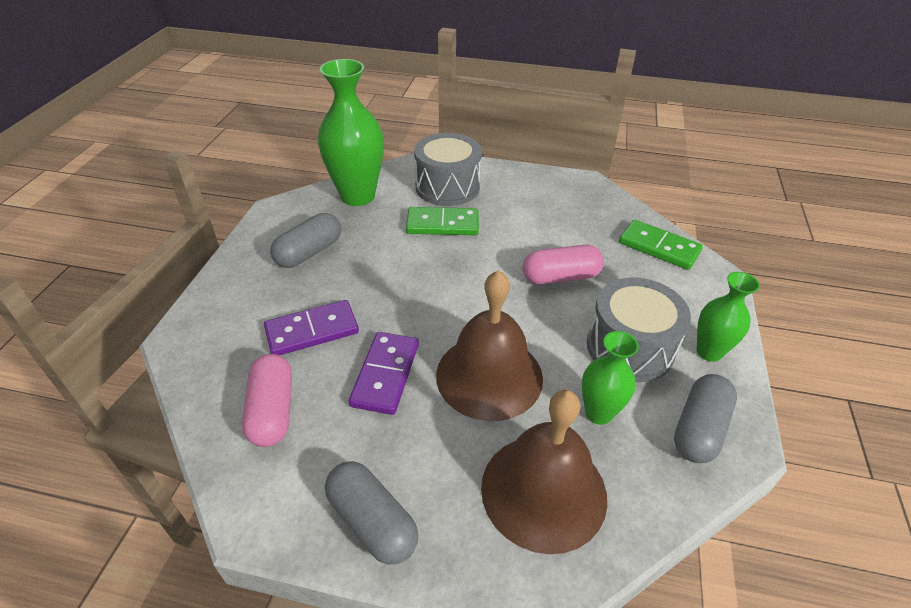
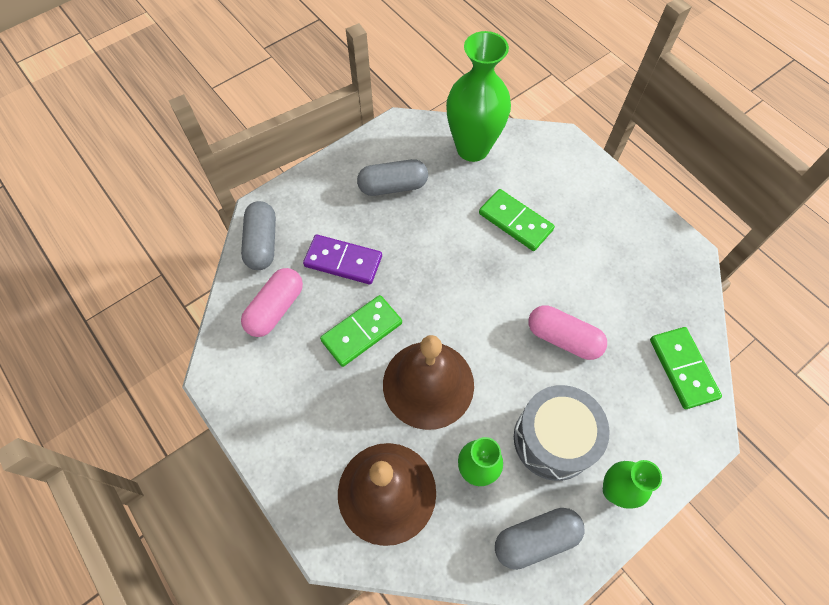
camera: 40 degrees right, 20 degrees up
(372, 521) = (274, 429): grey capsule -> grey capsule (262, 243)
(386, 375) = (362, 332): purple domino -> green domino
(447, 187) = (555, 182): grey drum -> none

